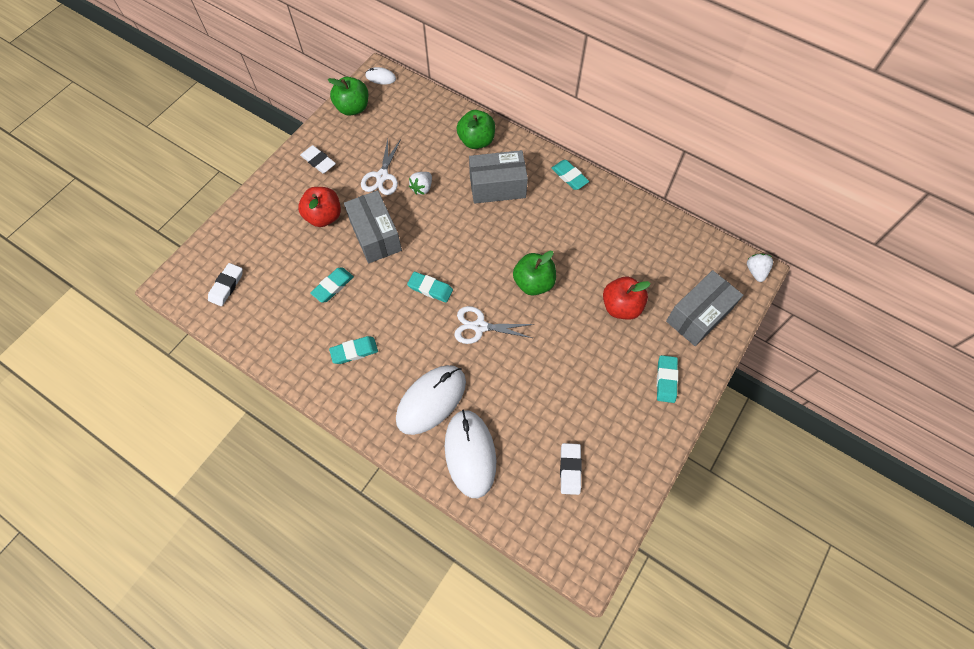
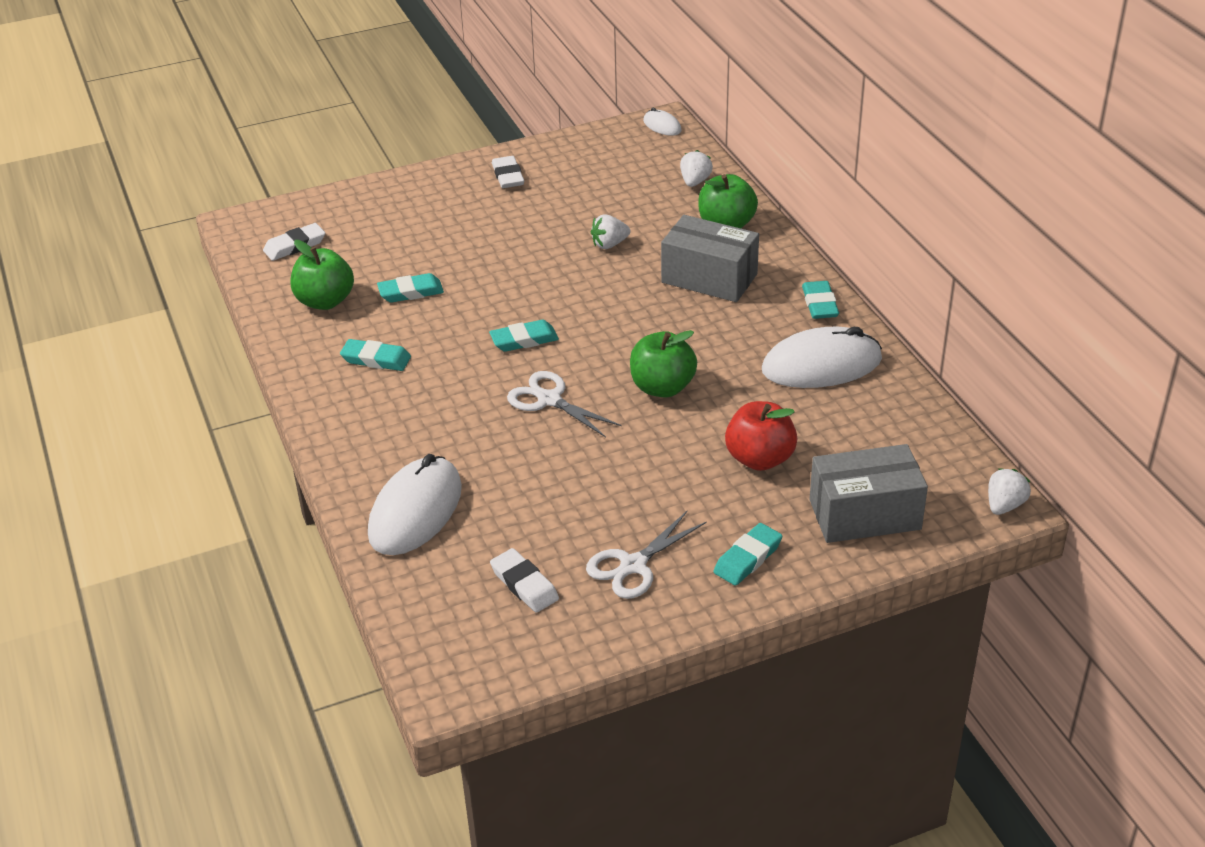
camera: 35 degrees right, 25 degrees down
(324, 216) = (464, 227): red apple -> none
(353, 108) = (598, 142): green apple -> green apple (325, 301)
(375, 236) = (507, 266): grey box -> none
(382, 176) = (571, 216): white scissors -> white scissors (633, 565)
(430, 288) = (524, 340): turquoise eraser -> turquoise eraser turned 75 degrees counterclockwise
(431, 400) = (420, 441): white mouse -> white mouse (821, 365)
(433, 114) = (695, 182): none -> white strawberry
(570, 469) = (524, 584): white eraser -> white eraser turned 75 degrees counterclockwise

